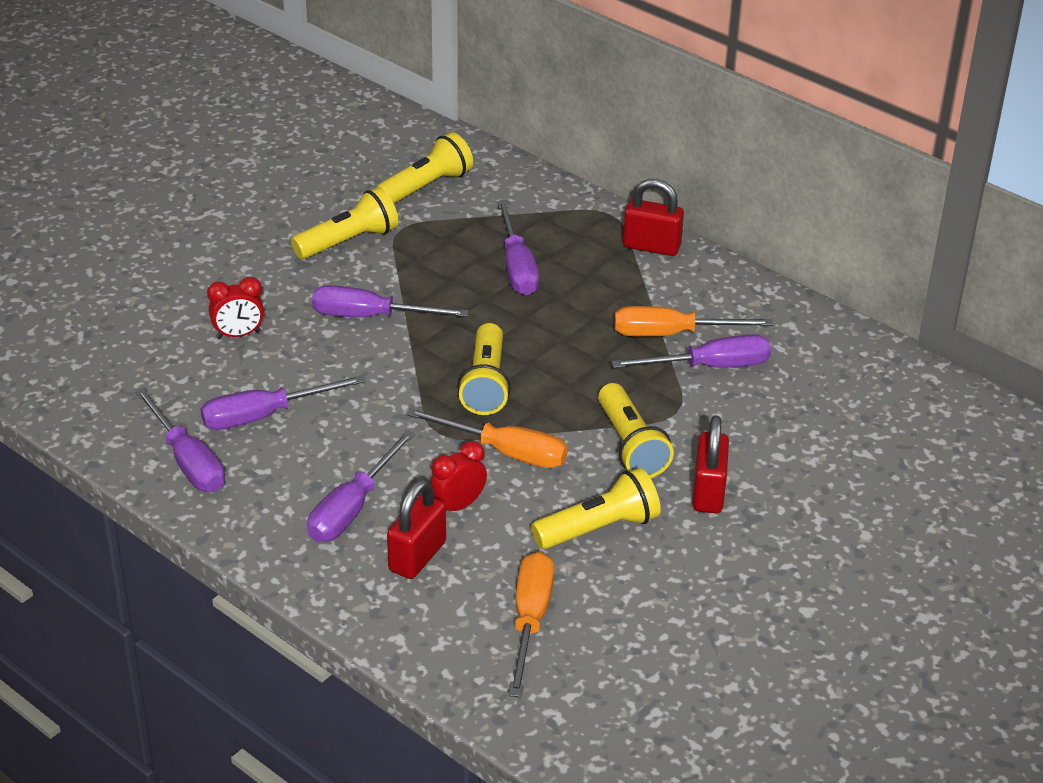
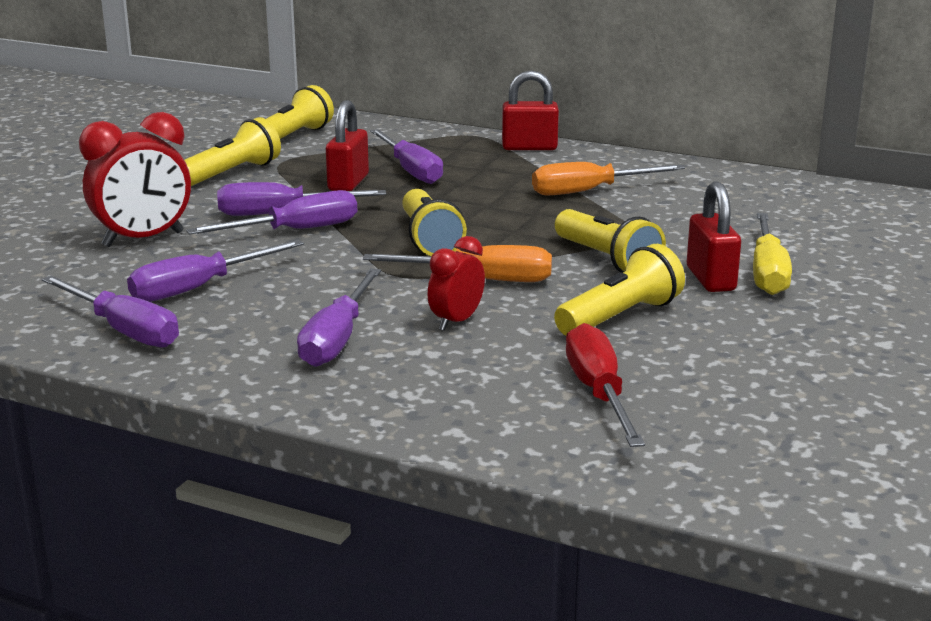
camera: 15 degrees left, 15 degrees down
(238, 335) = (143, 239): red clock -> red clock, size x1.72
(417, 556) = (435, 364): red padlock -> red padlock (348, 183)
(530, 620) = (599, 393): orange screwdriver -> red screwdriver
(710, 367) = (642, 205): purple screwdriver -> purple screwdriver (295, 231)
(766, 493) = (767, 272): none -> yellow screwdriver

